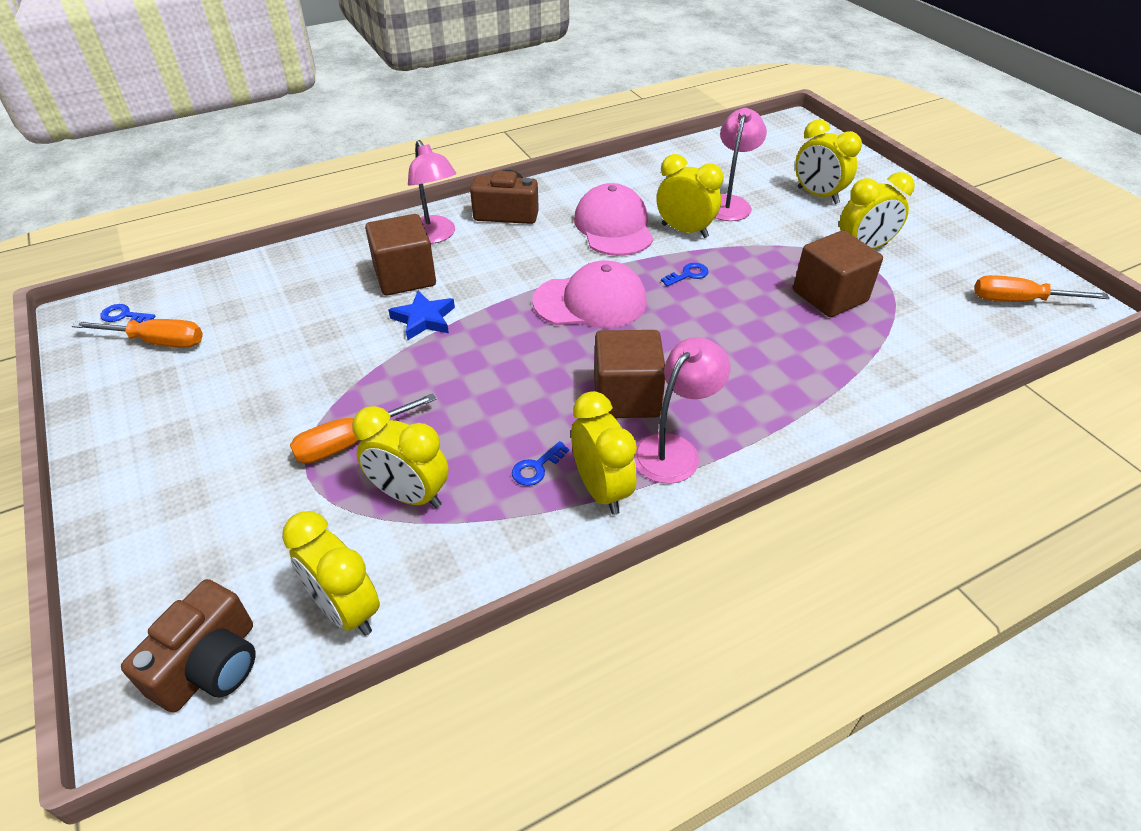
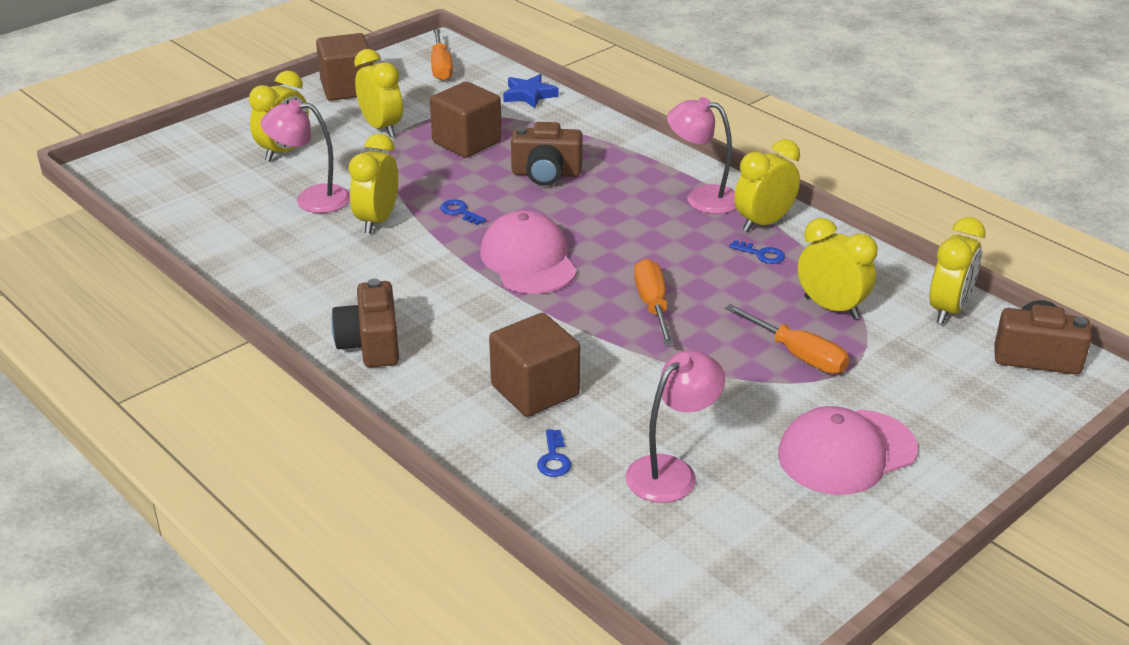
camera: 105 degrees left, 10 degrees down
(124, 315) = (717, 608): blue key -> blue key (554, 458)
(157, 342) = (746, 550): orange screwdriver -> orange screwdriver (652, 305)
(410, 495) = (831, 308): yellow clock -> yellow clock turned 60 degrees counterclockwise
(424, 319) = (605, 357): blue star -> blue star (529, 95)
(435, 236) = (440, 389): pink lamp -> pink lamp (671, 471)
(614, 227) = (381, 265): pink cap -> pink cap (846, 452)
(626, 397) = (655, 225): brown cube -> brown cube (347, 88)
(753, 338) = (546, 174): none -> brown camera

